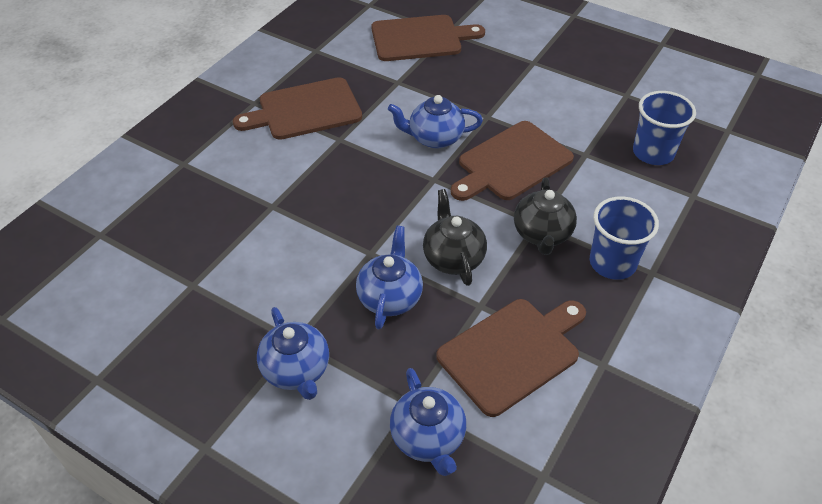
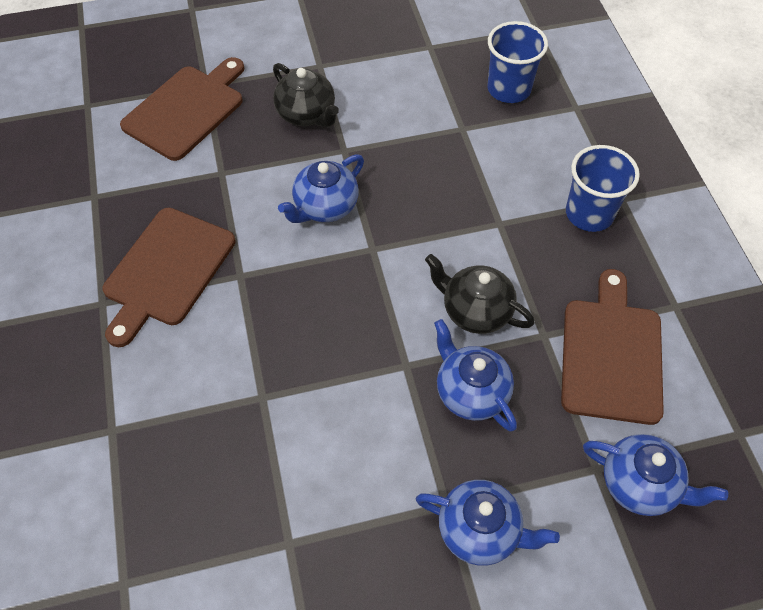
camera: 45 degrees left, 10 degrees up
(512, 163) = (417, 181): brown cutting board -> none
(542, 234) = (514, 230): black teapot -> black teapot (307, 114)

